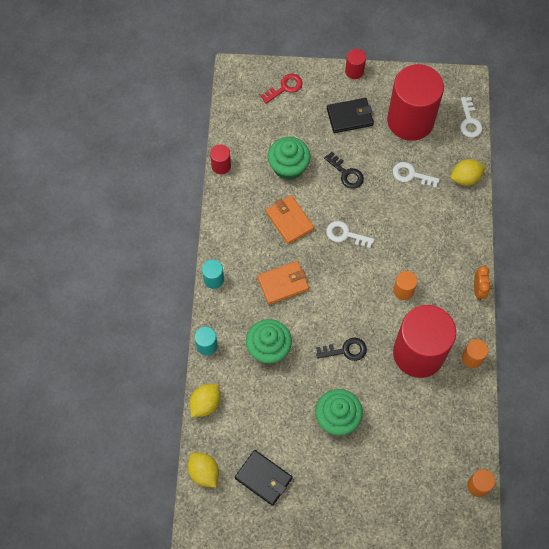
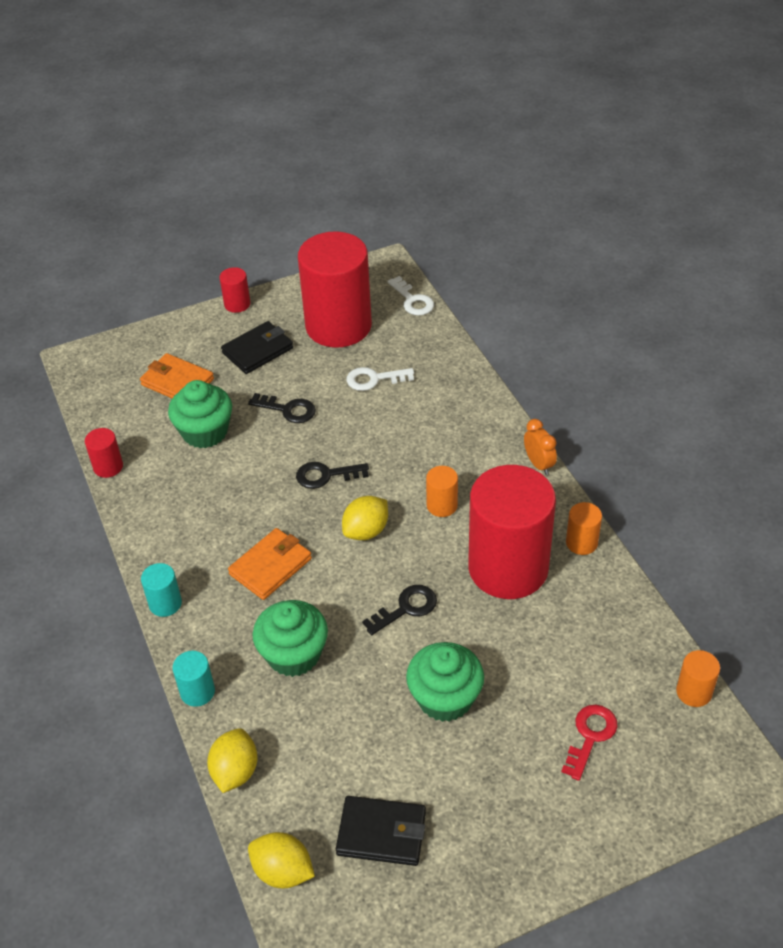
camera: 25 degrees left, 20 degrees down
(285, 87) = (154, 352): red key -> red key (590, 736)
(289, 221) = (239, 490): orange wallet -> orange wallet (177, 382)
(345, 234) = (325, 475): white key -> black key
(465, 178) = (444, 356): yellow lemon -> yellow lemon (366, 531)

